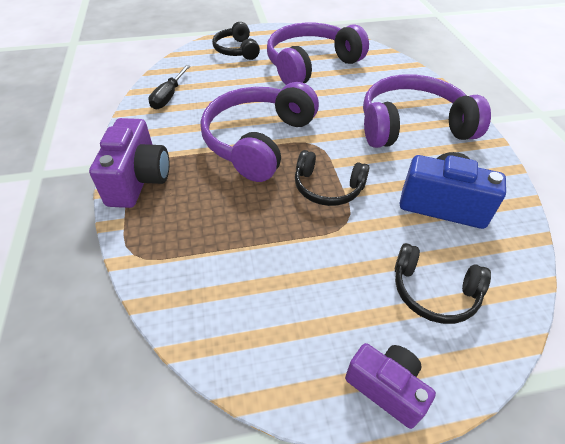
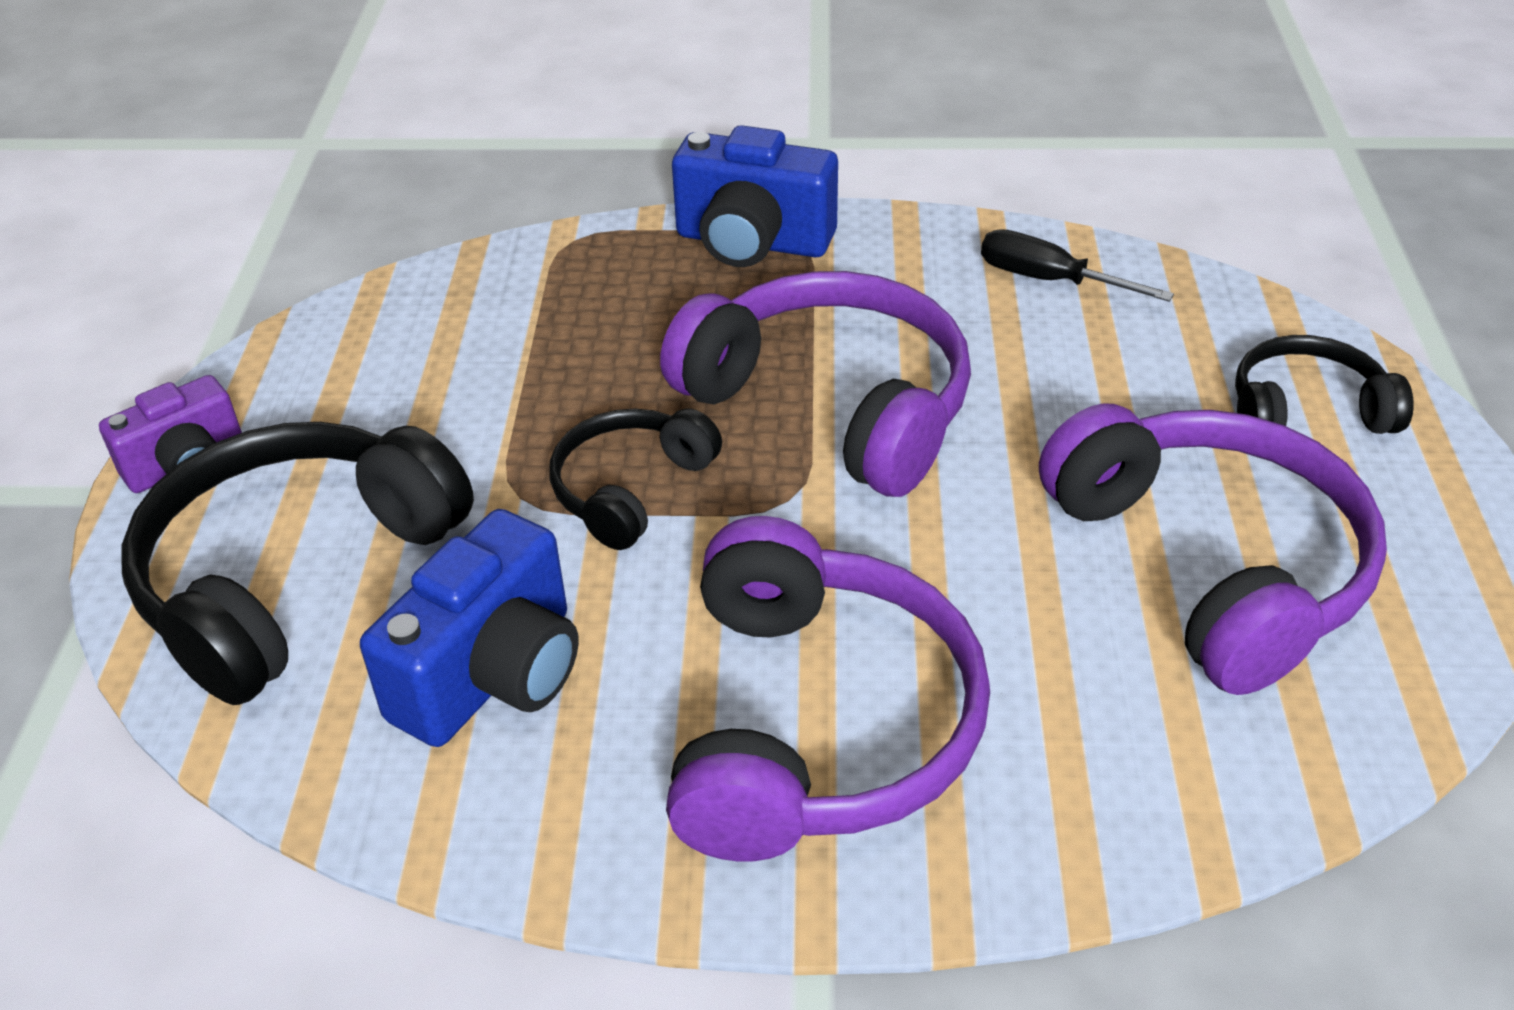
camera: 105 degrees right, 5 degrees down
(138, 180) = (752, 242): purple camera -> blue camera
(433, 292) = (295, 575): black headphones -> black headphones, size x1.81

